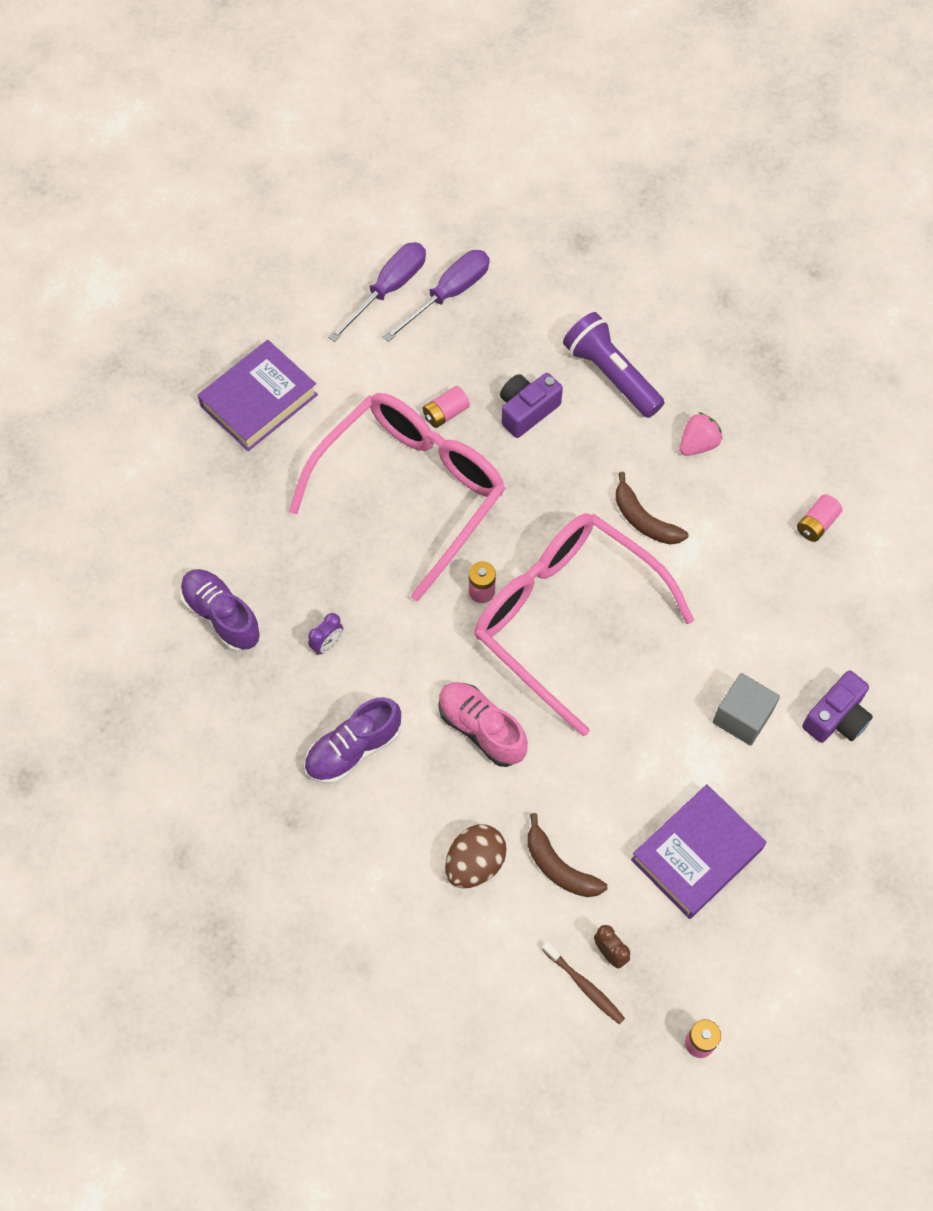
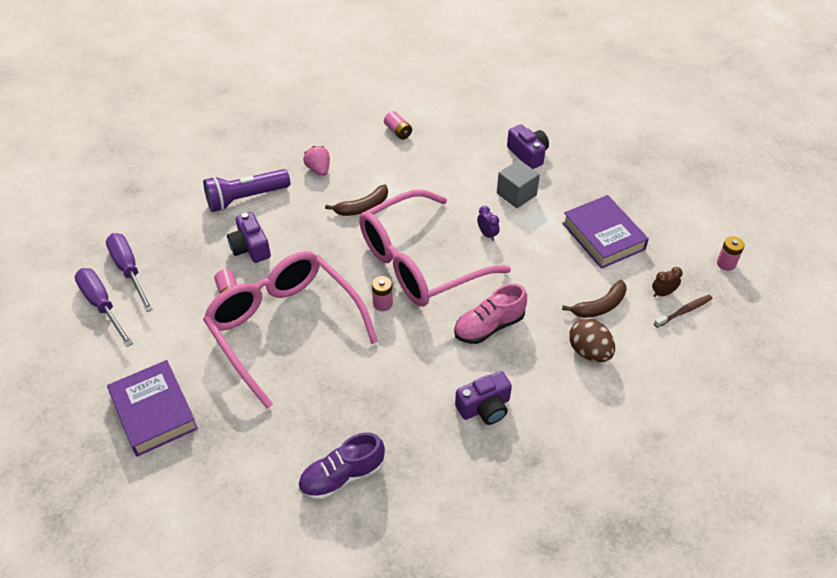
camera: 75 degrees left, 15 degrees down
(327, 644) = (392, 407): purple clock -> purple clock (487, 234)
(353, 749) = (484, 407): purple shoe -> purple camera

